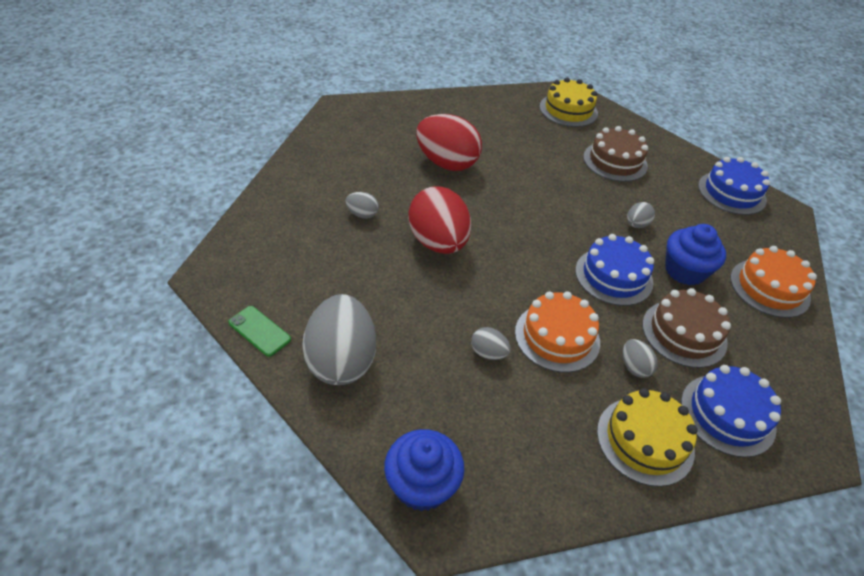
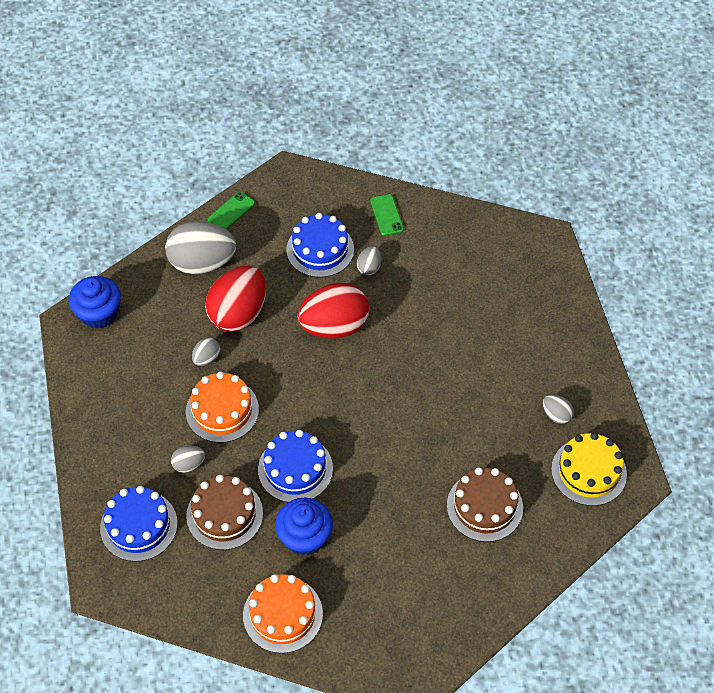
camera: 95 degrees right, 10 degrees up
(293, 199) = (386, 215): none -> green phone
(446, 163) = (457, 336): red egg -> red egg (238, 313)
(636, 224) = (372, 506): grey egg -> grey egg (556, 415)
(645, 440) = (120, 457): yellow cake -> none
(731, 193) = (438, 627): blue cake -> blue cake (320, 249)

